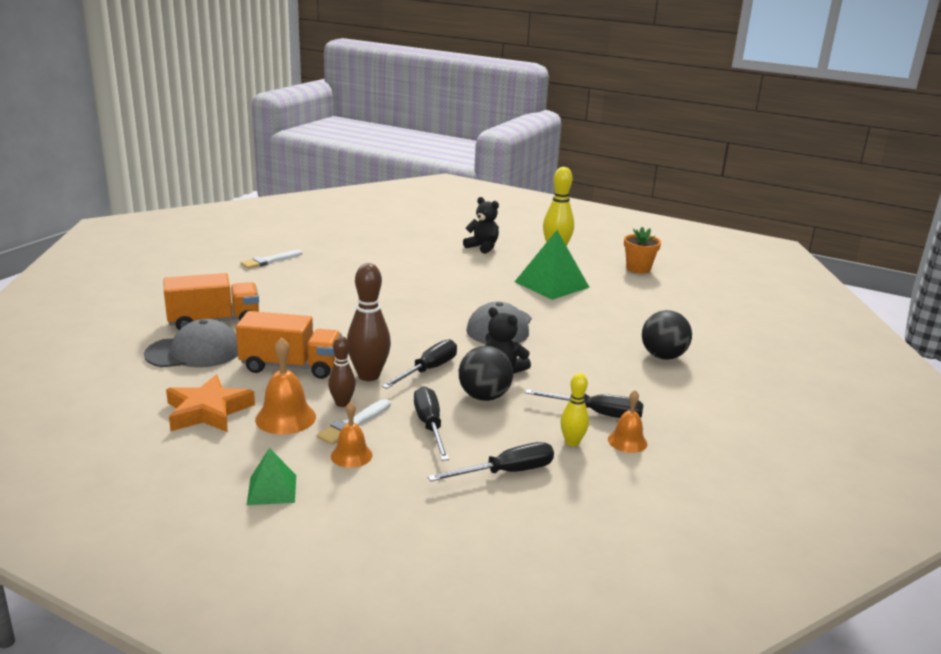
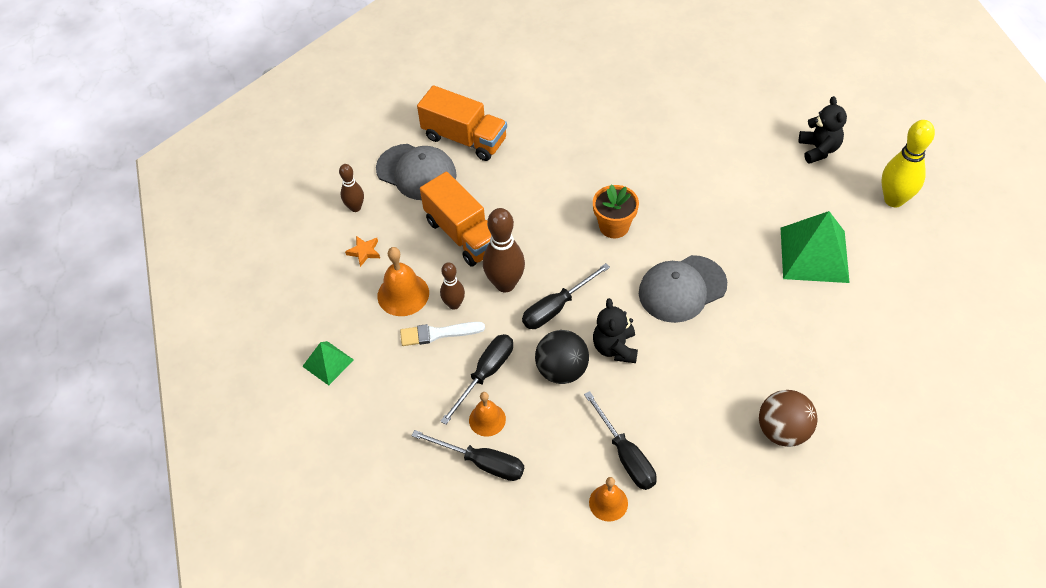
camera: 50 degrees right, 30 degrees up
(159, 391) = (355, 207): none -> brown bowling pin
(208, 411) = (364, 252): orange star -> orange star, size x0.47
(269, 261) = (590, 67): white brush -> none
(351, 455) = (404, 366): orange bell -> orange bell (487, 419)
(428, 370) = (556, 307): black screwdriver -> black screwdriver turned 150 degrees clockwise
(572, 442) = (565, 470): yellow bowling pin -> none
(638, 269) = (950, 284): orange flower pot -> orange flower pot (614, 226)
(663, 356) = (782, 430): black ball -> brown ball

